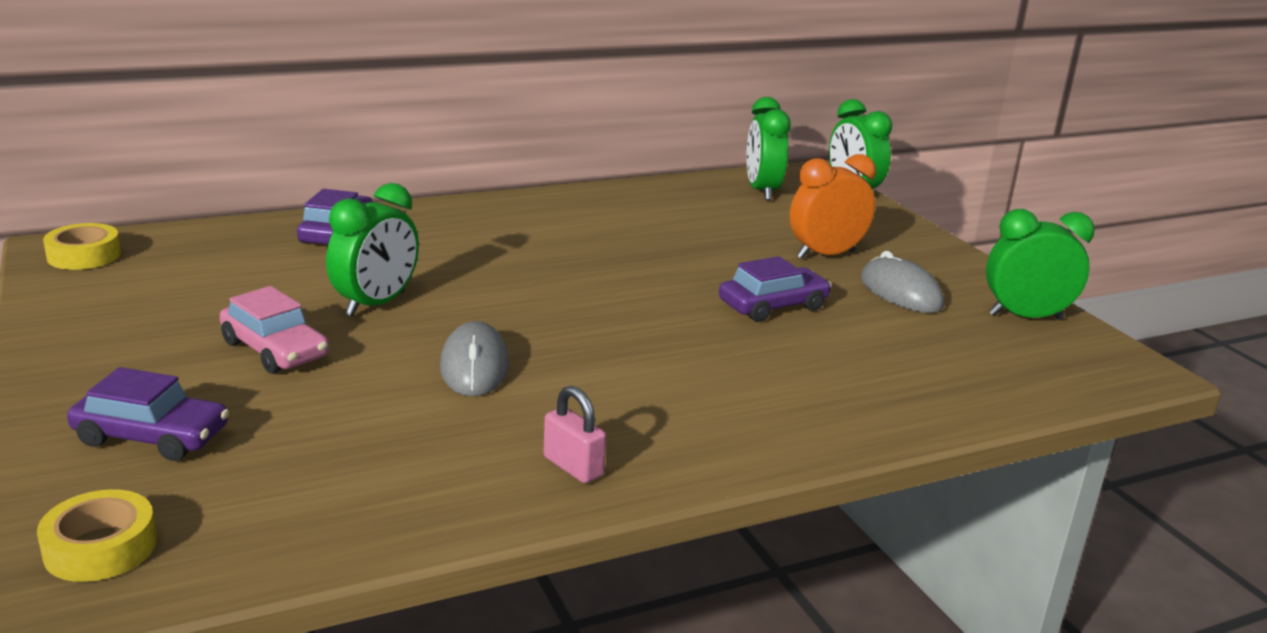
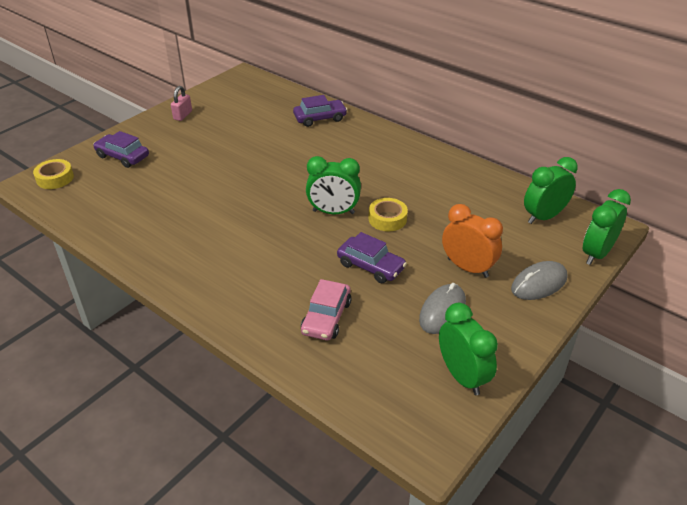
camera: 65 degrees right, 15 degrees up
(84, 255) = (241, 82): yellow tape -> yellow tape (387, 219)
(152, 436) = (122, 156): purple car -> purple car turned 135 degrees clockwise
(275, 350) = (201, 151): pink car -> pink car (326, 317)
(376, 304) = (259, 155): green clock -> green clock (333, 212)
(474, 366) = (224, 200): grey mouse -> grey mouse (539, 283)
(573, 467) = (159, 254): pink padlock -> pink padlock (183, 115)

